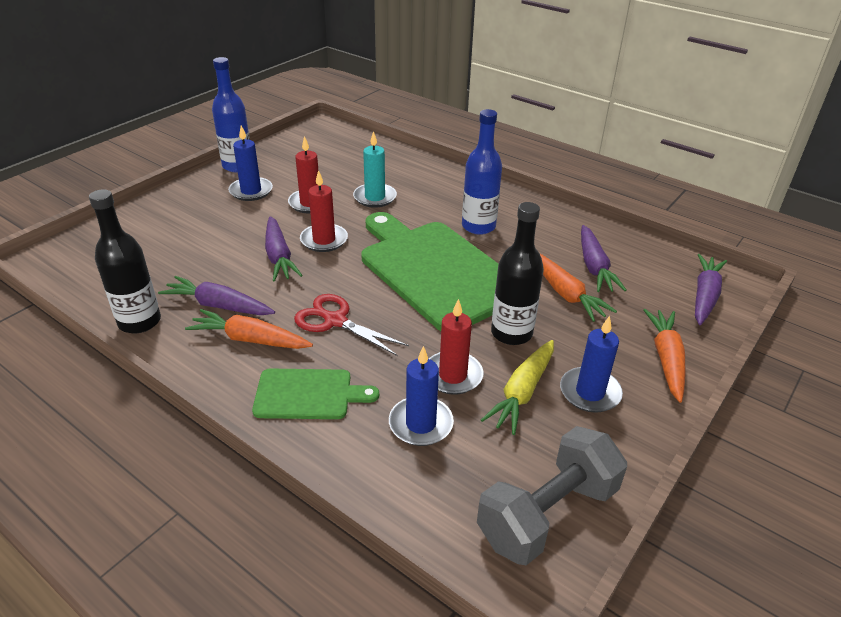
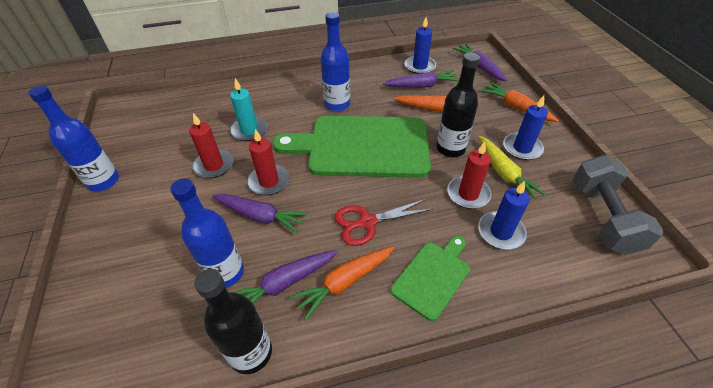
camera: 50 degrees left, 10 degrees up
(203, 270) = (225, 272): none -> blue bottle
(251, 191) = (152, 191): blue candle -> blue candle (419, 66)
(594, 267) = (421, 86): purple carrot -> purple carrot turned 45 degrees counterclockwise

